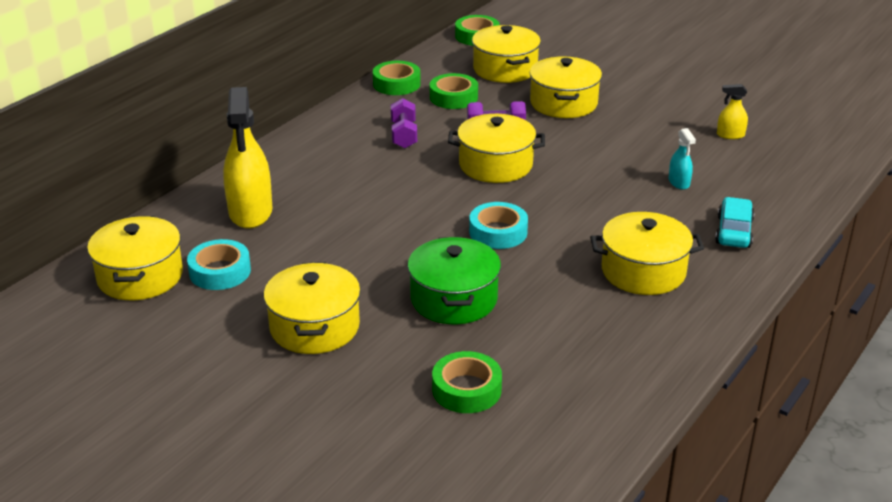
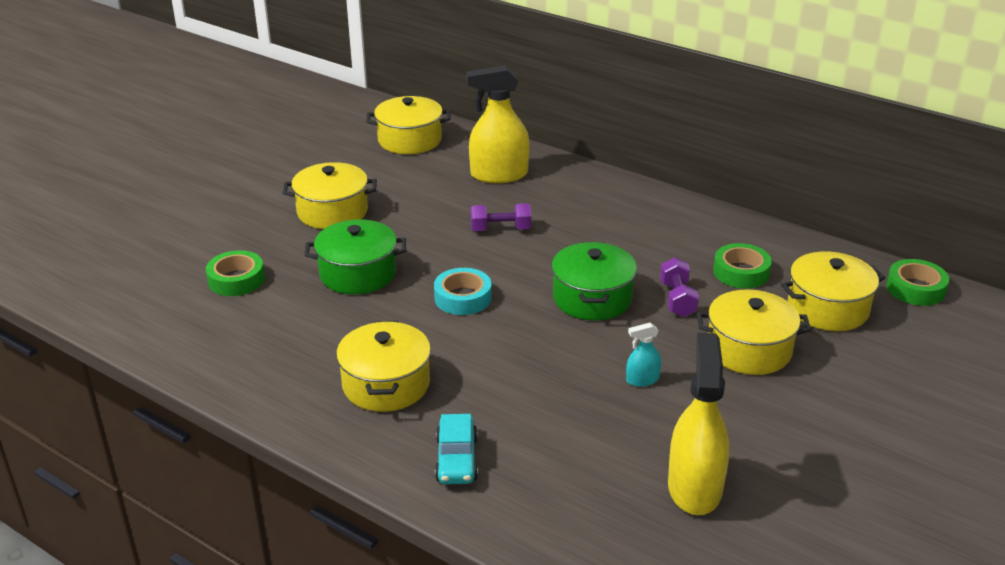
camera: 90 degrees right, 0 degrees up
(220, 271) = (412, 169): turquoise tape -> none
(396, 84) = (762, 236): green tape -> none
(404, 135) = (646, 243): purple dumbbell -> purple dumbbell (500, 229)
(495, 165) = (592, 298): yellow pot -> green pot
(679, 182) = (565, 427): turquoise spray bottle -> turquoise spray bottle (642, 380)
(730, 135) = (694, 487): yellow spray bottle -> yellow spray bottle, size x2.18
(733, 232) = (457, 459): turquoise car -> turquoise car turned 75 degrees clockwise

